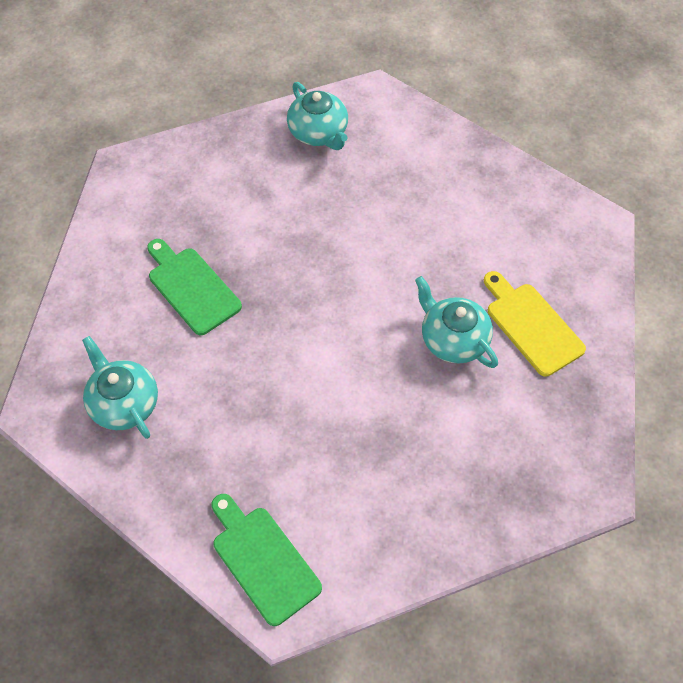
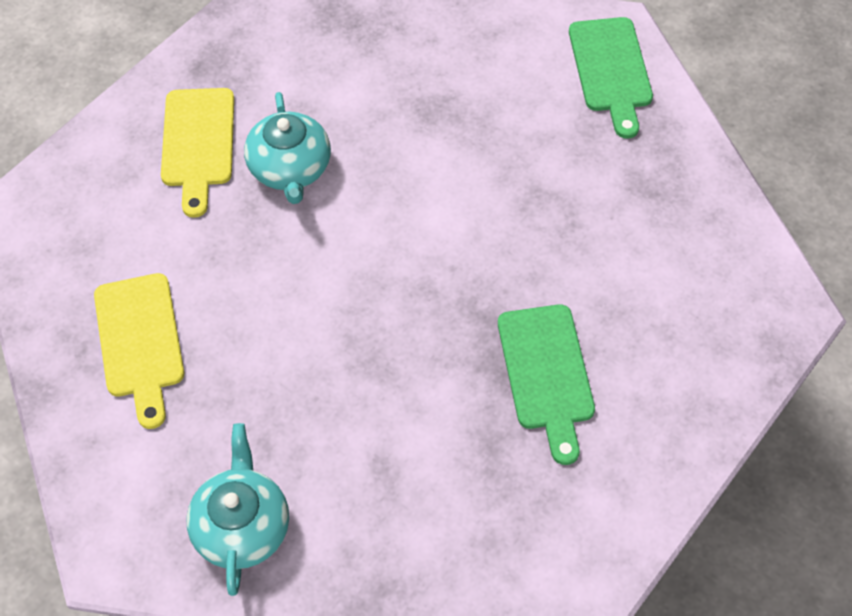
camera: 150 degrees left, 0 degrees up
(124, 403) = (687, 273): turquoise teapot -> none
(452, 189) = (140, 342): none -> yellow cutting board

